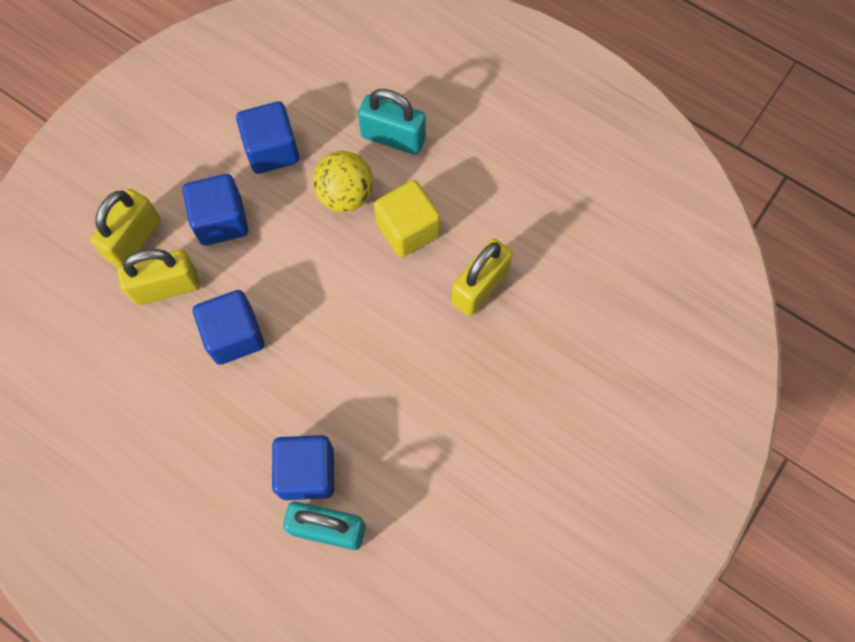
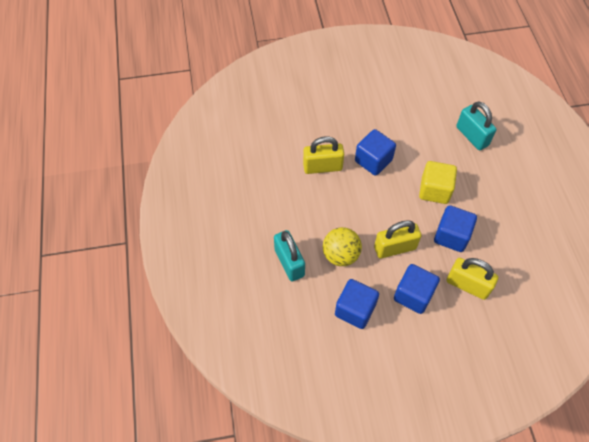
camera: 135 degrees left, 10 degrees down
(134, 239) = (466, 324): yellow padlock -> yellow padlock (395, 248)
(307, 472) = (464, 160): blue cube -> blue cube (373, 160)
(408, 229) = (328, 215): yellow cube -> yellow cube (434, 190)

